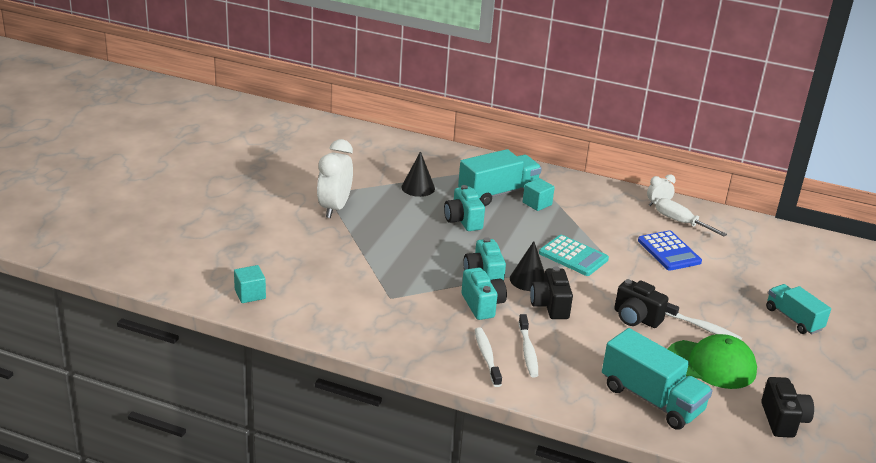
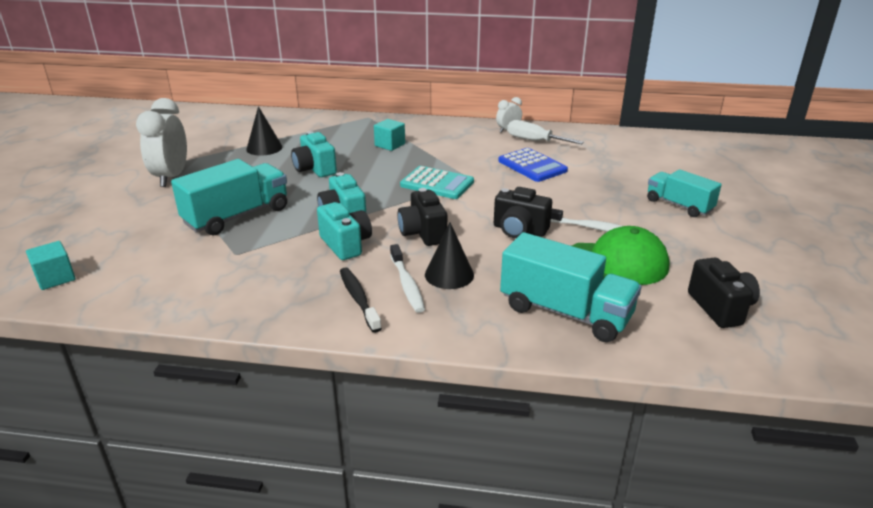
camera: 10 degrees left, 0 degrees up
(487, 356) = (358, 299): white toothbrush -> black toothbrush
(498, 193) = (348, 142): turquoise truck -> turquoise truck (237, 216)
(528, 280) = (394, 212): black cone -> black cone (449, 274)

